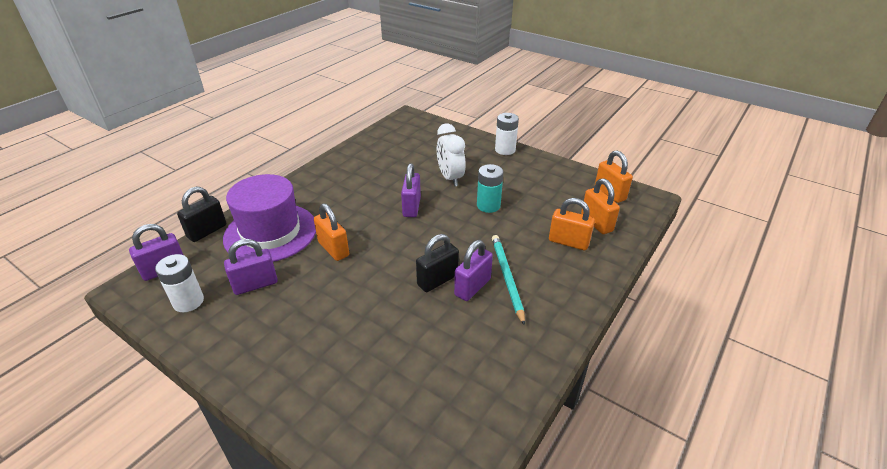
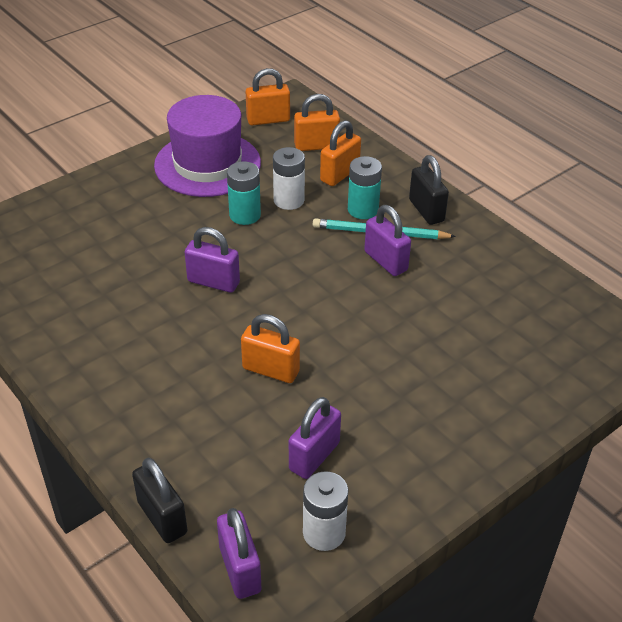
camera: 75 degrees left, 5 degrees up
(255, 285) = (314, 456): purple padlock -> purple padlock turned 45 degrees clockwise
(270, 232) = (202, 436): purple hat -> purple hat (207, 164)
(333, 249) = (271, 370): orange padlock -> orange padlock turned 45 degrees clockwise
(437, 280) = (365, 285): black padlock -> black padlock (426, 210)
(450, 178) = (164, 234): white clock -> none
(505, 150) = (126, 170): white battery -> white battery (289, 200)
(531, 263) = (363, 209): none -> turquoise battery

